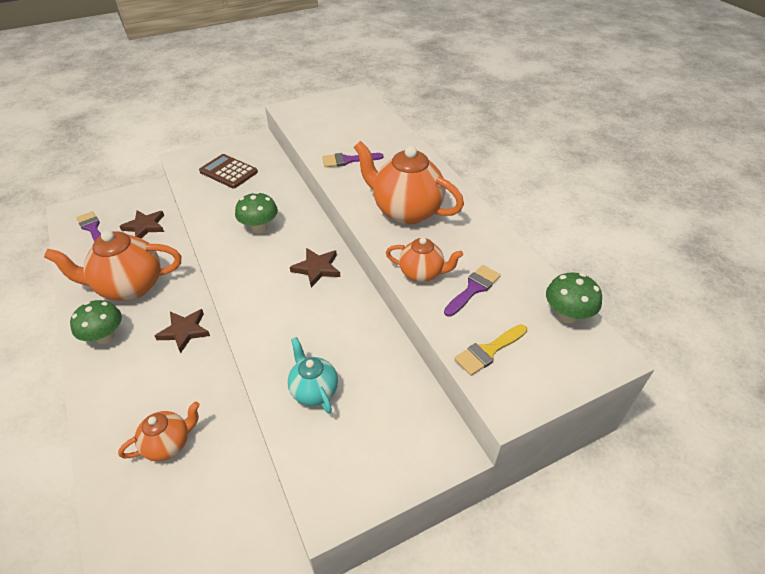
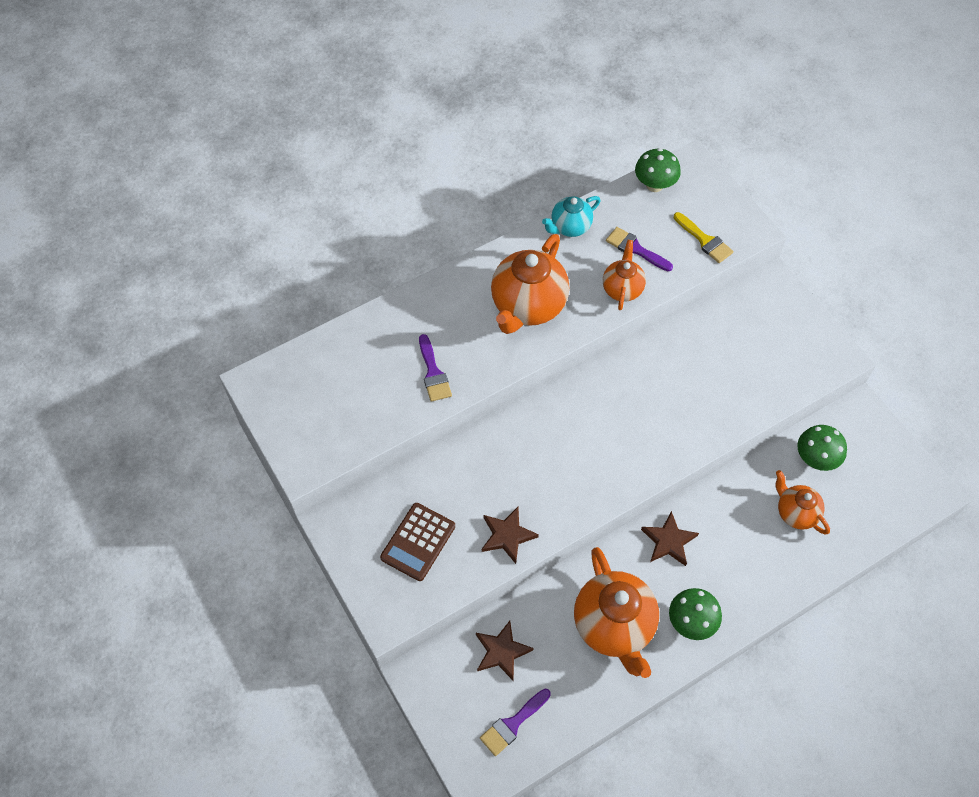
camera: 95 degrees left, 15 degrees up
(259, 228) = (532, 475): green mushroom -> green mushroom (815, 459)
(314, 390) = (743, 382): turquoise teapot -> turquoise teapot (570, 227)
(317, 268) = (592, 403): brown star -> brown star (507, 536)

